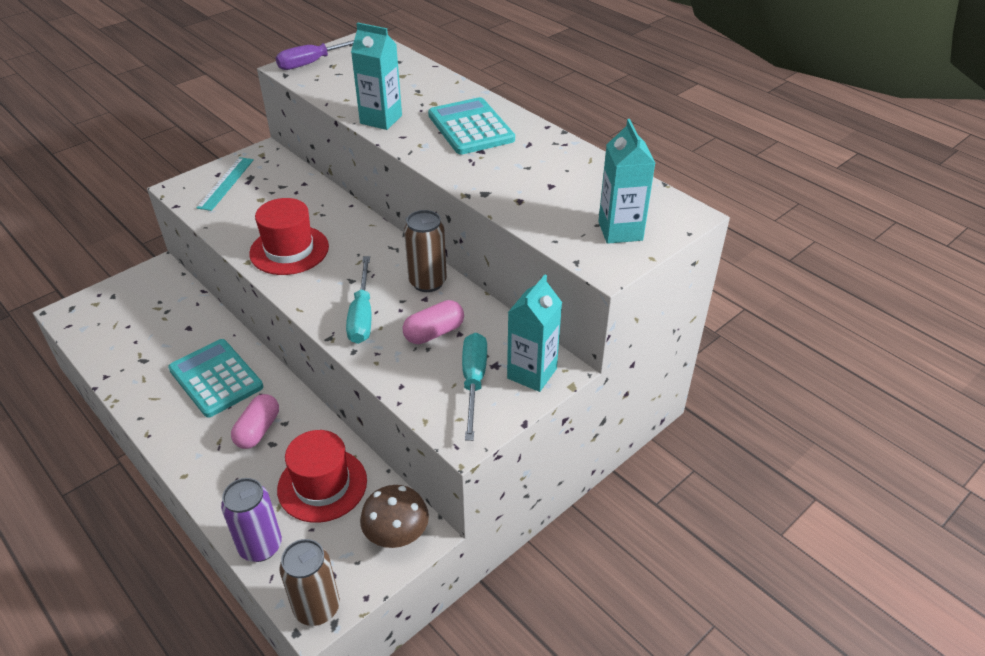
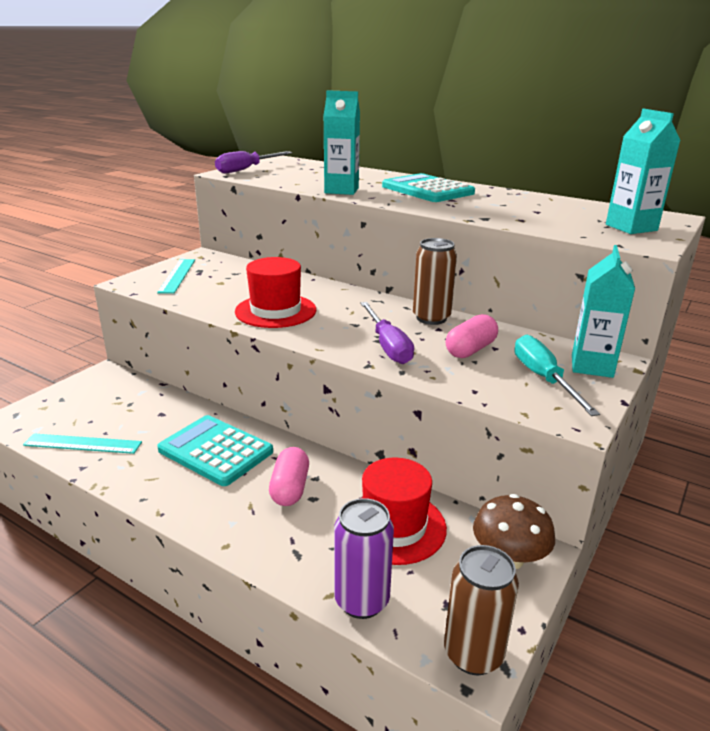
camera: 15 degrees left, 15 degrees down
(113, 351) = (82, 444): none -> turquoise ruler
(362, 315) = (387, 346): turquoise screwdriver -> purple screwdriver

